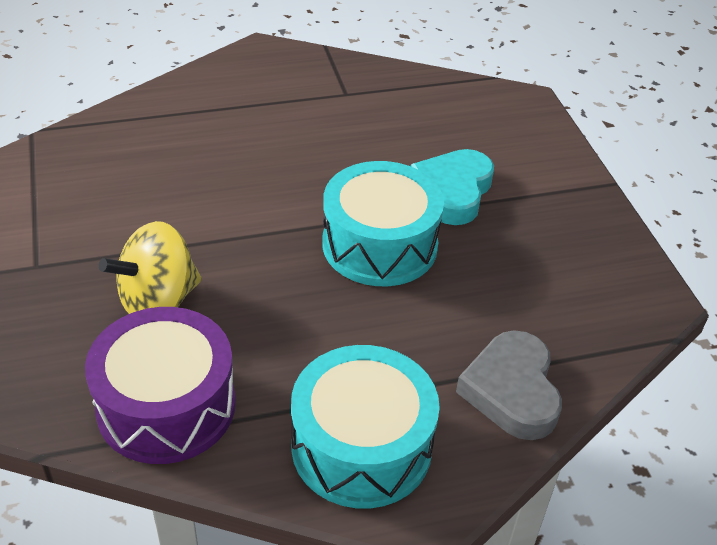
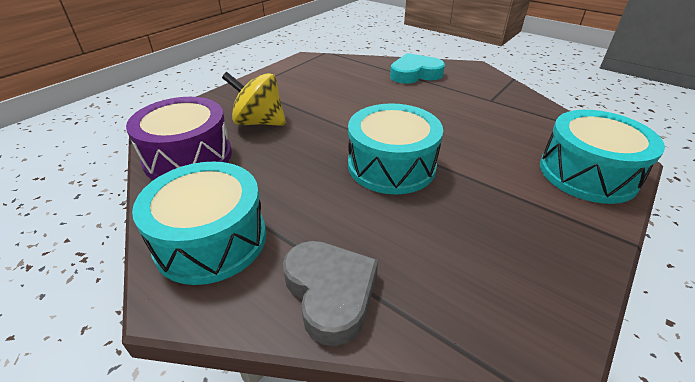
camera: 55 degrees right, 5 degrees down
(452, 191) = (482, 170): turquoise heart -> turquoise heart (415, 74)
(511, 391) = (330, 292): grey heart -> grey heart turned 105 degrees clockwise
(522, 136) = (587, 173): none -> turquoise drum

